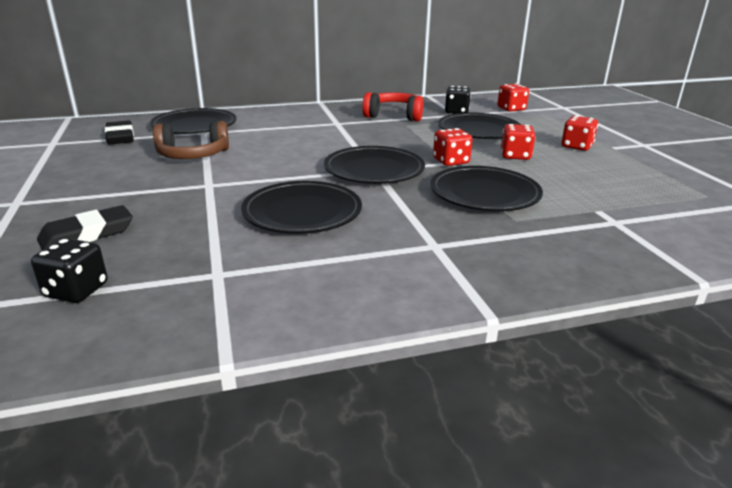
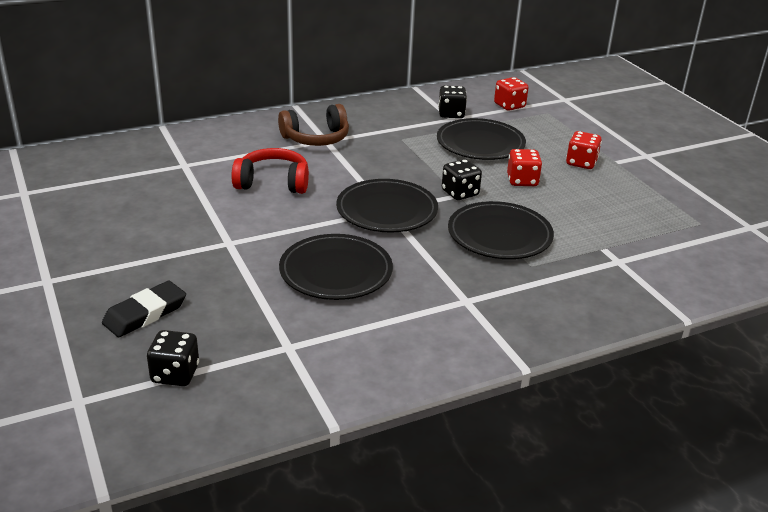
camera: 10 degrees left, 5 degrees up
(120, 137) = (95, 178): black eraser -> none
(193, 155) = (191, 202): brown headphones -> brown headphones (316, 138)
(194, 126) = (169, 154): black plate -> none
(394, 116) = (385, 124): red headphones -> red headphones (273, 182)
(451, 161) = (460, 193): red dice -> black dice

